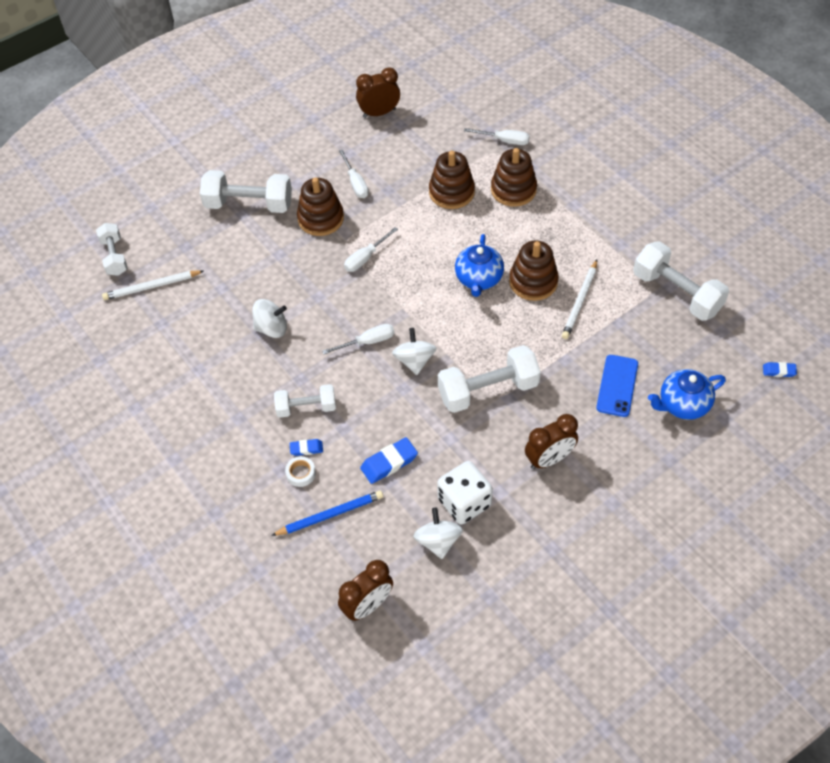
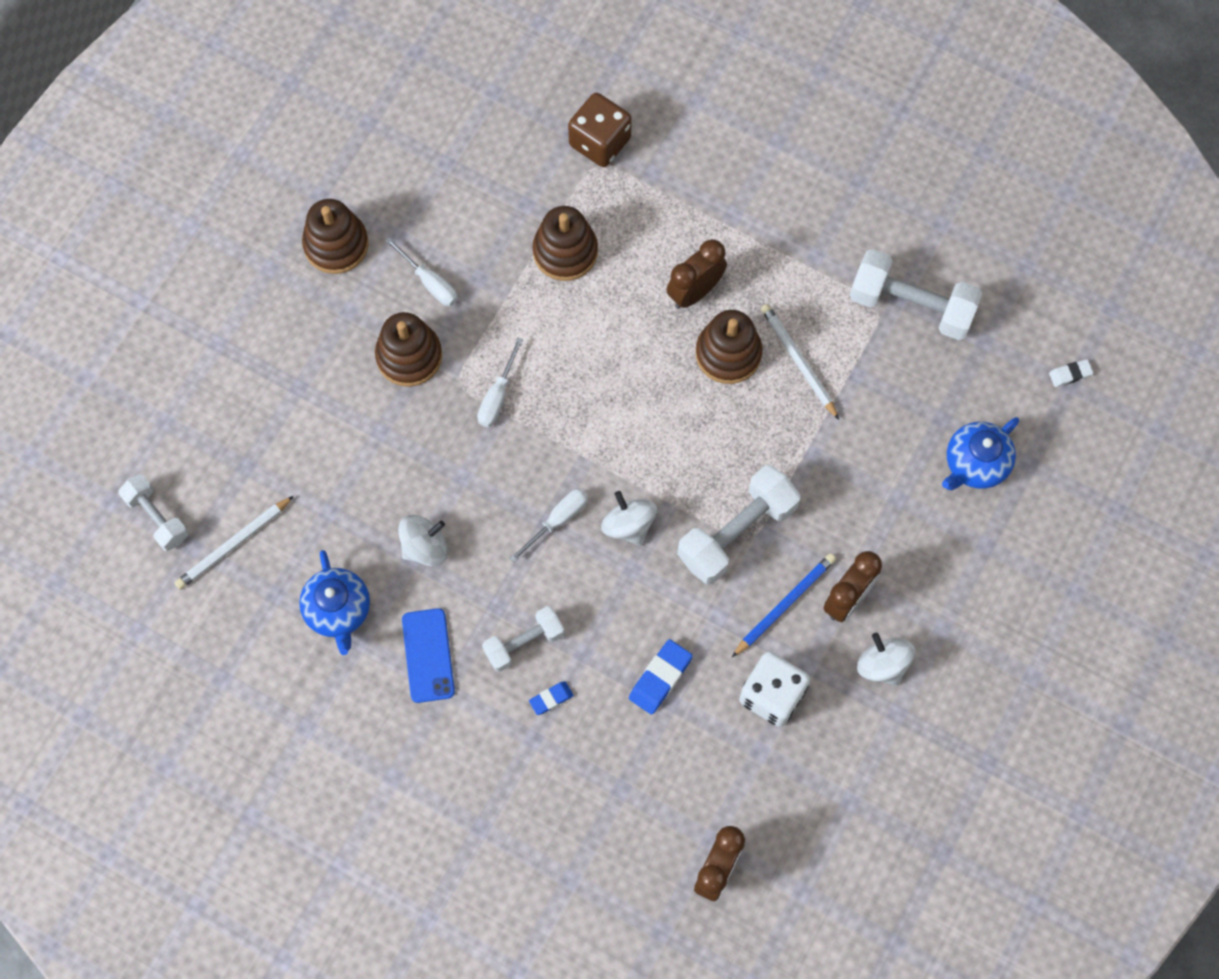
camera: 25 degrees left, 15 degrees up
(249, 204) = (300, 368): white dumbbell -> none
(301, 473) = (560, 734): white tape -> none
(330, 515) = (620, 774): blue pencil -> blue pencil (784, 605)
(379, 113) = (408, 154): brown clock -> brown clock (695, 292)
(438, 541) = (763, 757): white spinning top -> white spinning top (882, 665)
(478, 279) = (658, 375): blue teapot -> blue teapot (338, 611)
(504, 140) = (600, 142): white screwdriver -> brown dice
(513, 190) = (645, 219): brown stacking toy -> brown stacking toy (336, 245)
(580, 301) = (798, 362): white pencil -> white pencil turned 150 degrees clockwise
(617, 386) = (889, 467): blue phone -> blue phone (428, 655)
(779, 371) = (1070, 374): blue eraser -> white eraser

